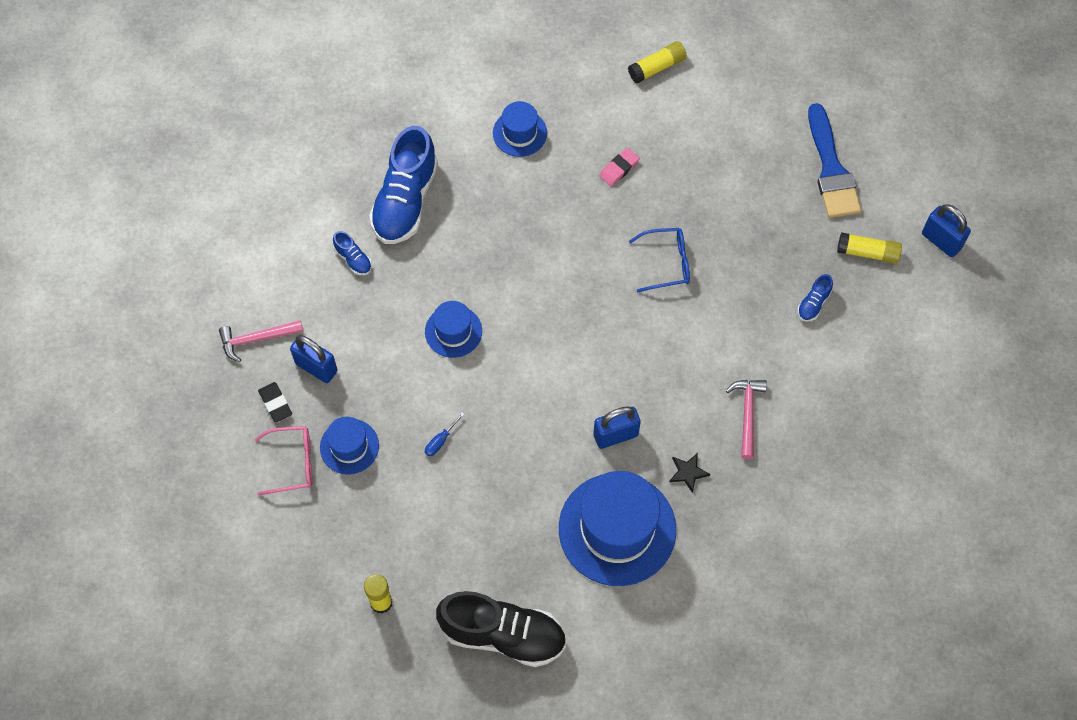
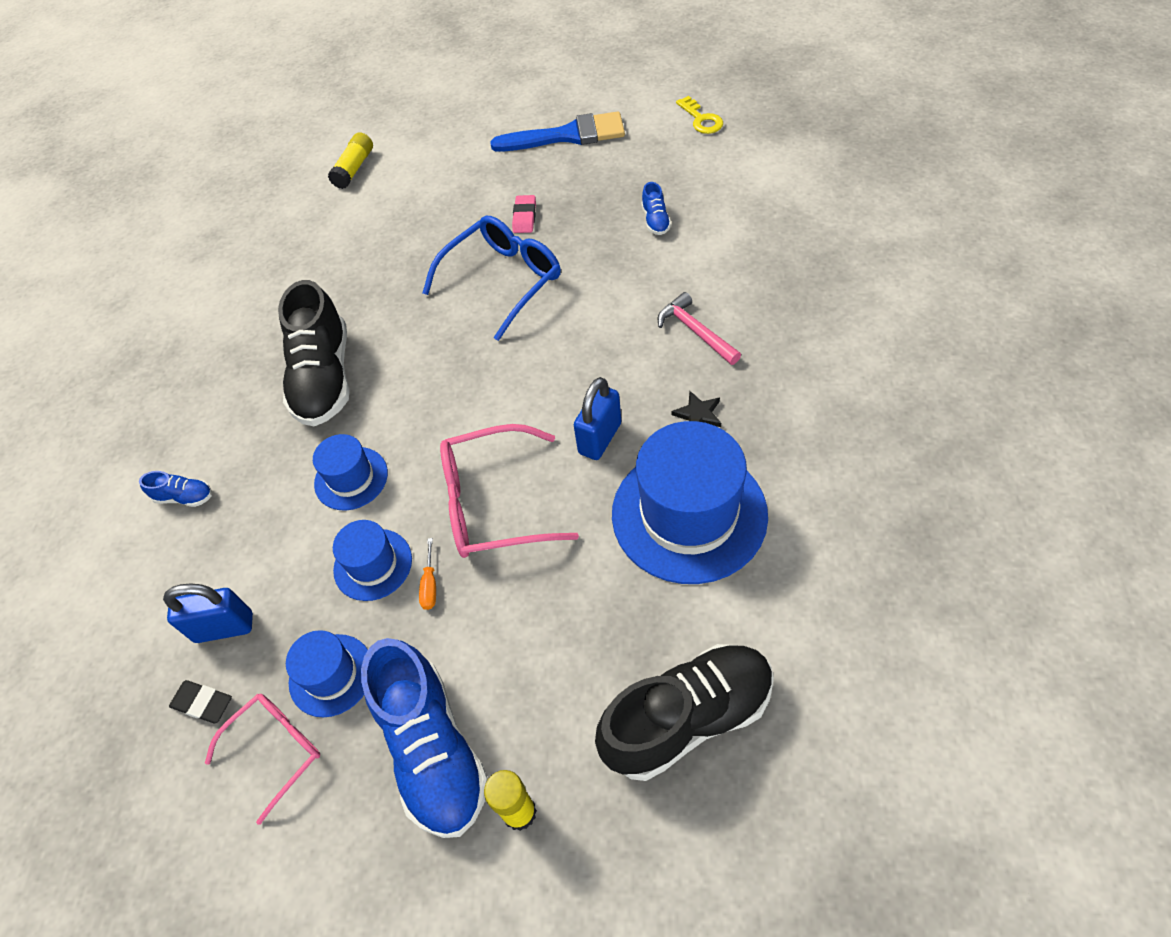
camera: 35 degrees left, 10 degrees down
(256, 339) = (127, 656): pink hammer -> none
(405, 201) = (201, 410): blue shoe -> blue shoe (433, 749)
(440, 441) = (430, 585): blue screwdriver -> orange screwdriver
(494, 241) = (324, 378): none -> black shoe
(518, 422) = (495, 503): none -> pink glasses
(520, 133) = (272, 286): blue hat -> blue hat (373, 564)
(619, 169) = (390, 249): pink eraser -> pink eraser (524, 217)
(666, 263) = (502, 281): blue glasses -> blue glasses, size x1.59
(831, 169) = (567, 135): blue brush -> blue brush turned 45 degrees counterclockwise
(867, 252) = (657, 162): yellow glue stick -> none
(941, 241) = (701, 119): blue padlock -> yellow key

